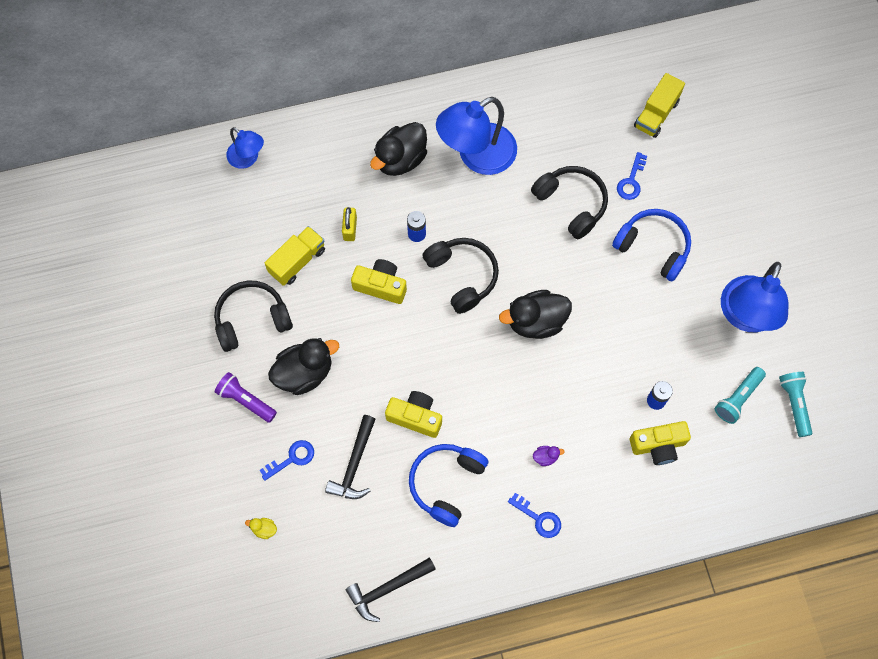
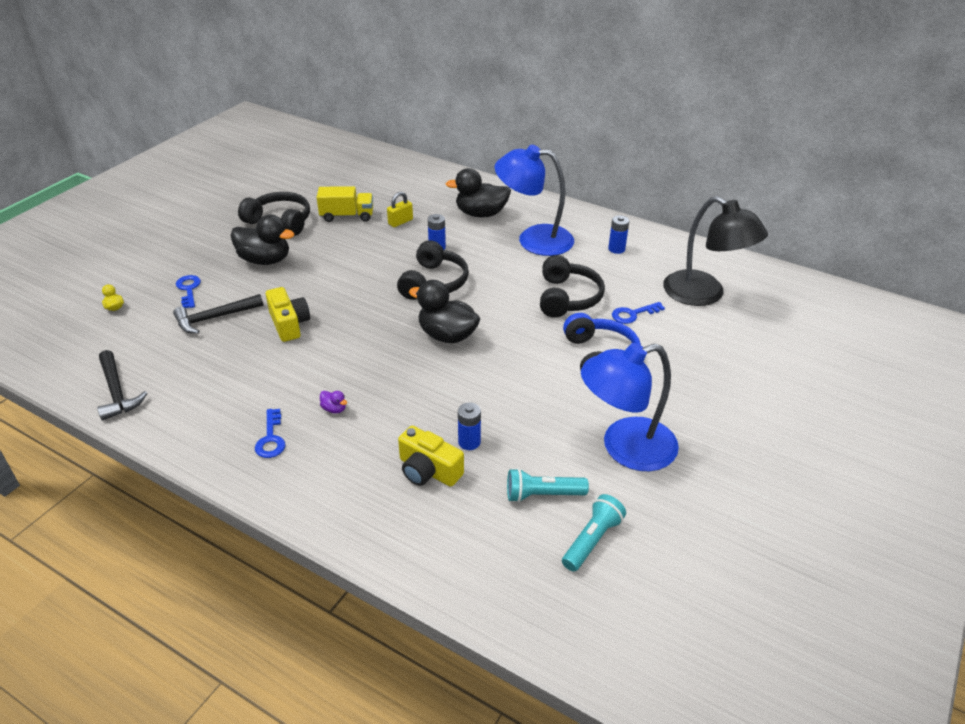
camera: 45 degrees right, 30 degrees down
(246, 400) = (214, 249): purple flashlight -> none
(247, 158) = (393, 166): blue lamp -> none
(292, 458) = (188, 289): blue key -> blue key turned 120 degrees counterclockwise
(381, 286) = (375, 254): yellow camera -> none
(387, 588) = (117, 392): black hammer -> black hammer turned 135 degrees counterclockwise
(446, 483) = (248, 369): blue headphones -> none
(548, 112) = (616, 249): none -> blue battery
(656, 114) = (704, 294): yellow truck -> black lamp

